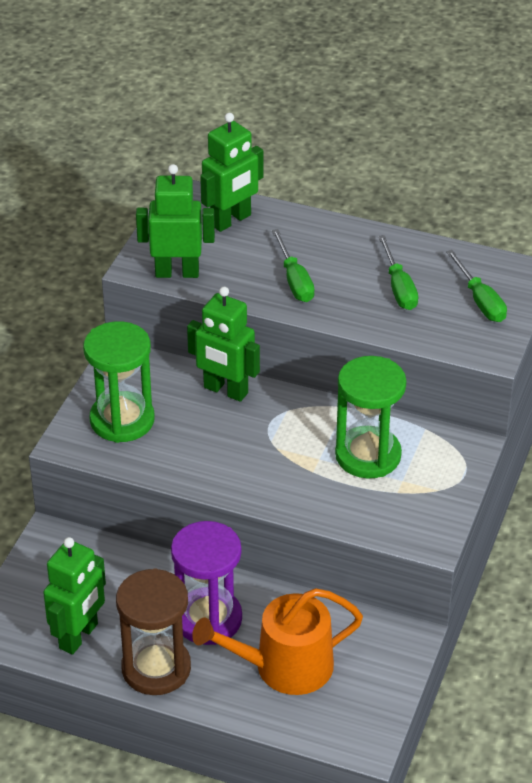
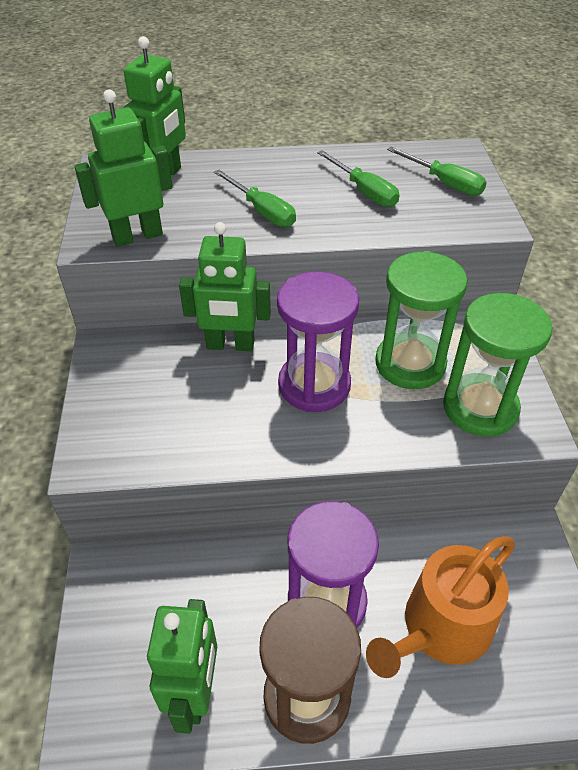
camera: 25 degrees left, 5 degrees up
(122, 420) = (138, 412): green hourglass -> green hourglass (480, 408)
(274, 445) = (314, 385): none -> purple hourglass

